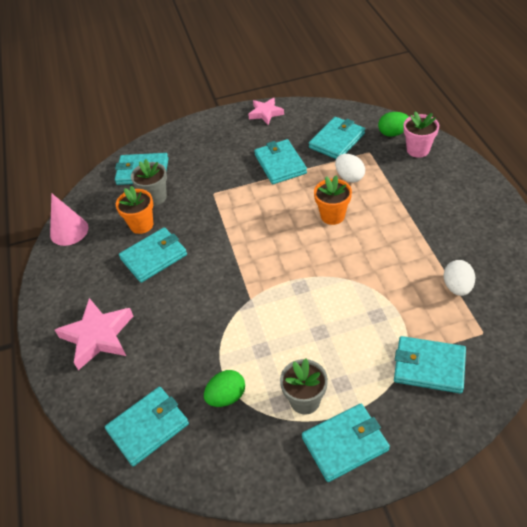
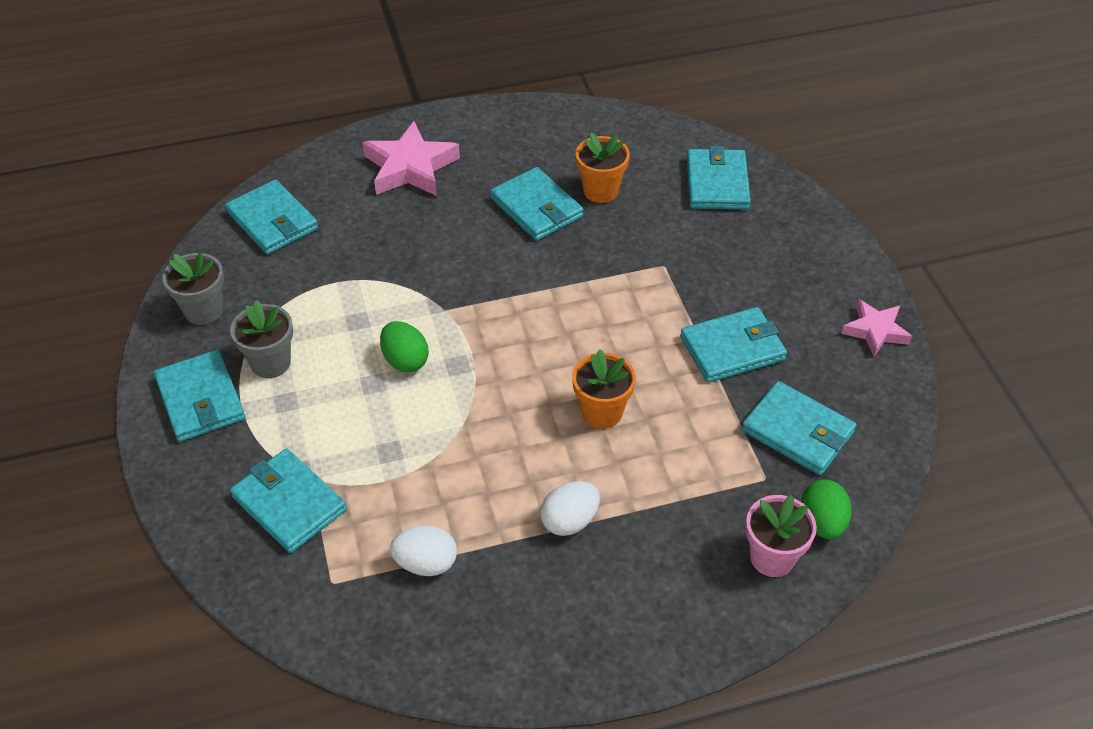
camera: 85 degrees right, 0 degrees up
(69, 231) = (595, 121): pink cone -> none
(155, 197) = (657, 201): grey flower pot -> grey flower pot (204, 310)
(226, 396) = (295, 288): green egg -> green egg (405, 360)
(349, 177) = (696, 442): white egg -> white egg (569, 521)
(429, 366) = (289, 503): turquoise wallet -> turquoise wallet turned 60 degrees counterclockwise

